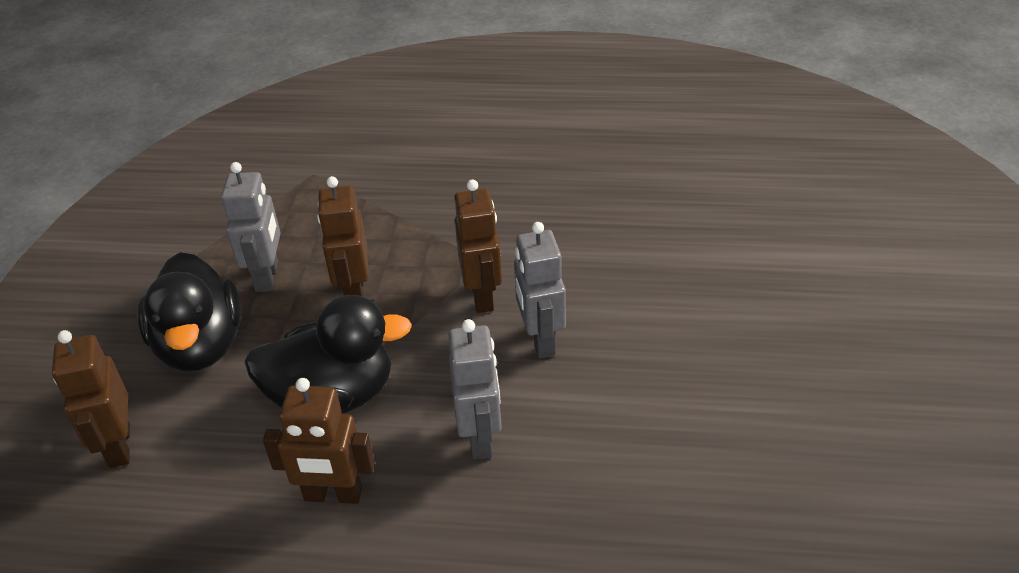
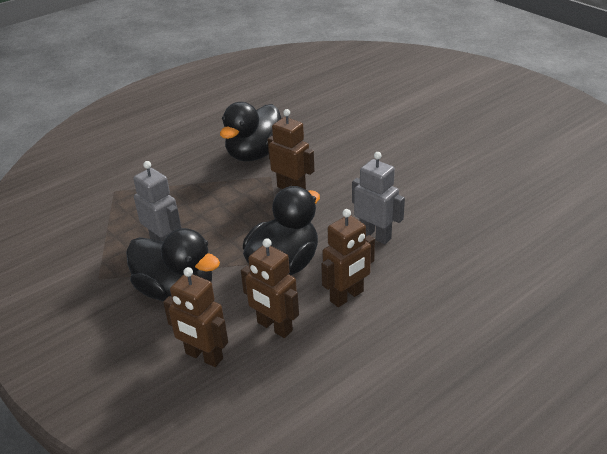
camera: 45 degrees left, 5 degrees down
(354, 292) = (224, 222): brown robot -> brown robot (274, 327)
(511, 217) = (255, 154): none -> black duck
(540, 340) = (343, 189): grey robot -> none

